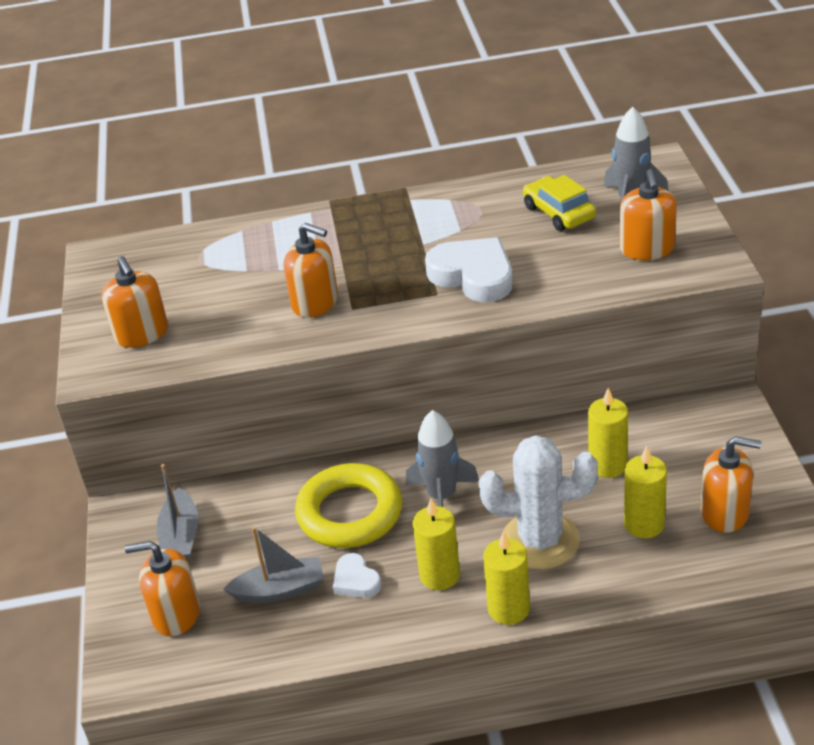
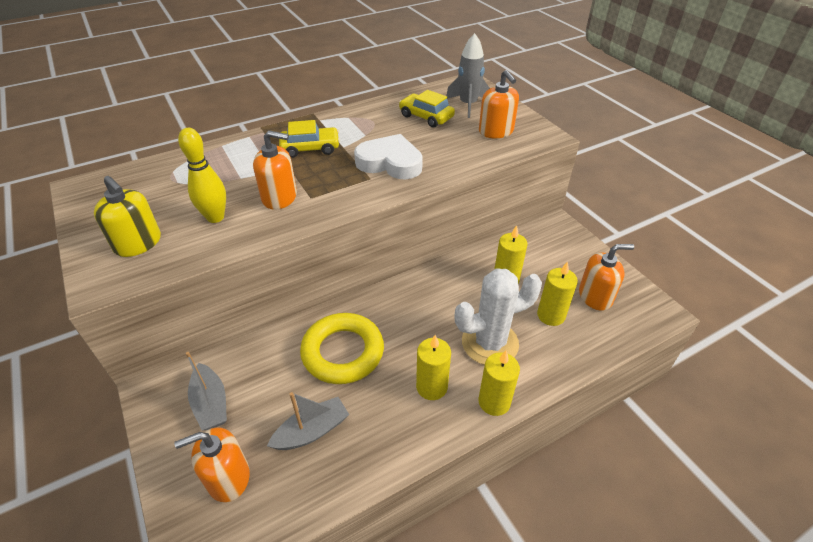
camera: 25 degrees left, 5 degrees up
(141, 334) = (138, 243): orange soap dispenser -> yellow soap dispenser
(233, 316) = (215, 217): none -> yellow bowling pin
(356, 580) = (370, 407): white heart -> none
(380, 240) = (310, 148): none -> yellow car
(442, 497) = (406, 325): grey rocket -> none

